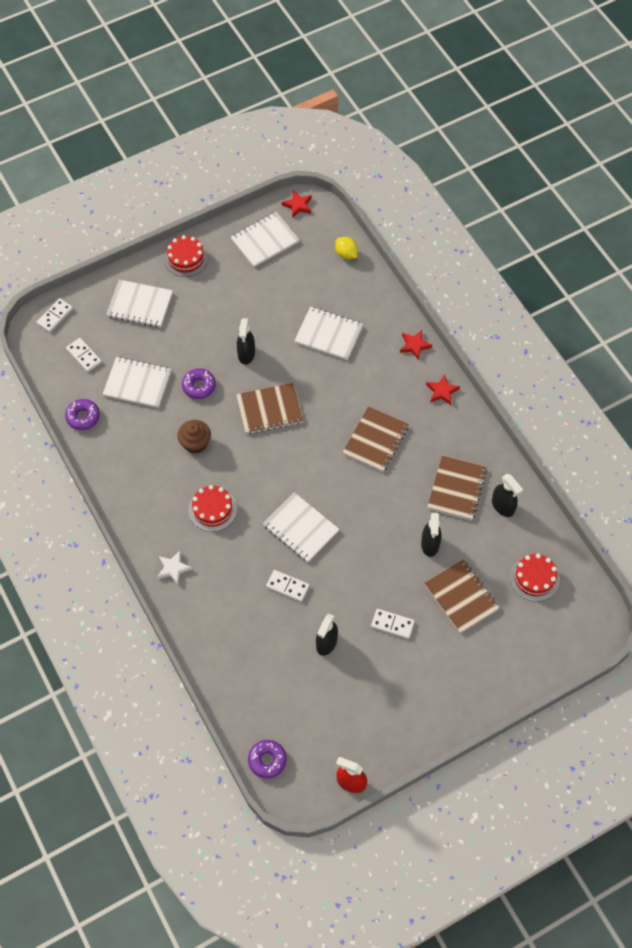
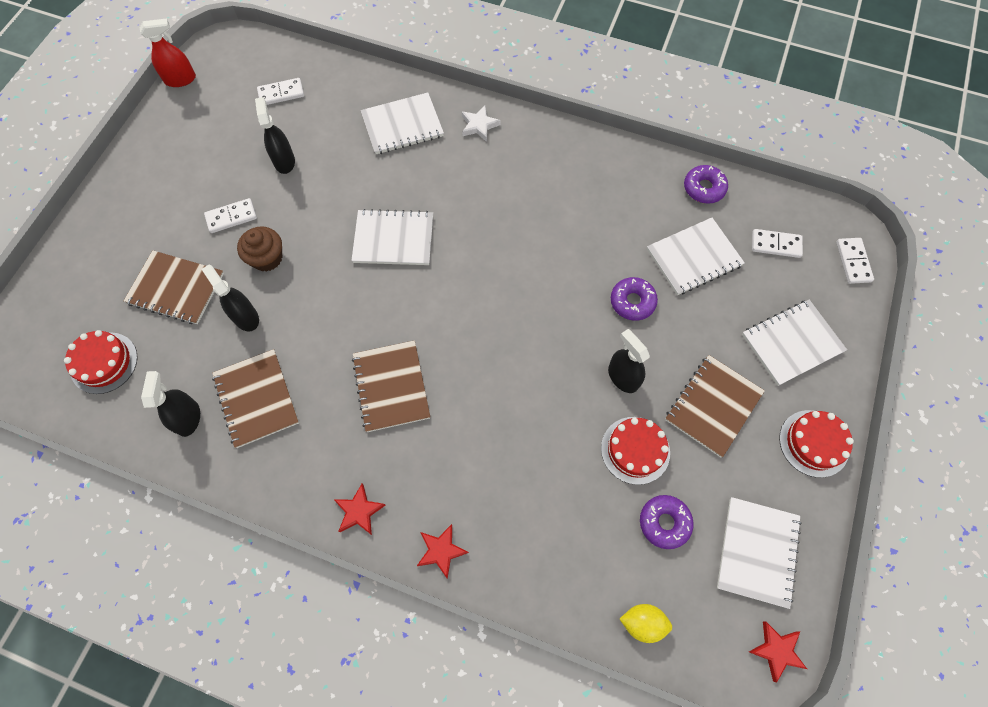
camera: 140 degrees right, 5 degrees up
(195, 443) = (574, 243): brown cupcake -> brown cupcake (267, 258)
(212, 509) = (494, 196): red cake -> red cake (635, 450)
(267, 760) = (266, 51): purple donut -> purple donut (664, 522)
(269, 410) = (536, 333): brown notebook -> brown notebook (713, 406)
(287, 586) = (361, 181): white domino -> white domino (281, 93)
(328, 334) = (556, 479): white notebook -> white notebook (402, 125)
(503, 506) = (188, 418): black spray bottle -> black spray bottle turned 75 degrees clockwise

